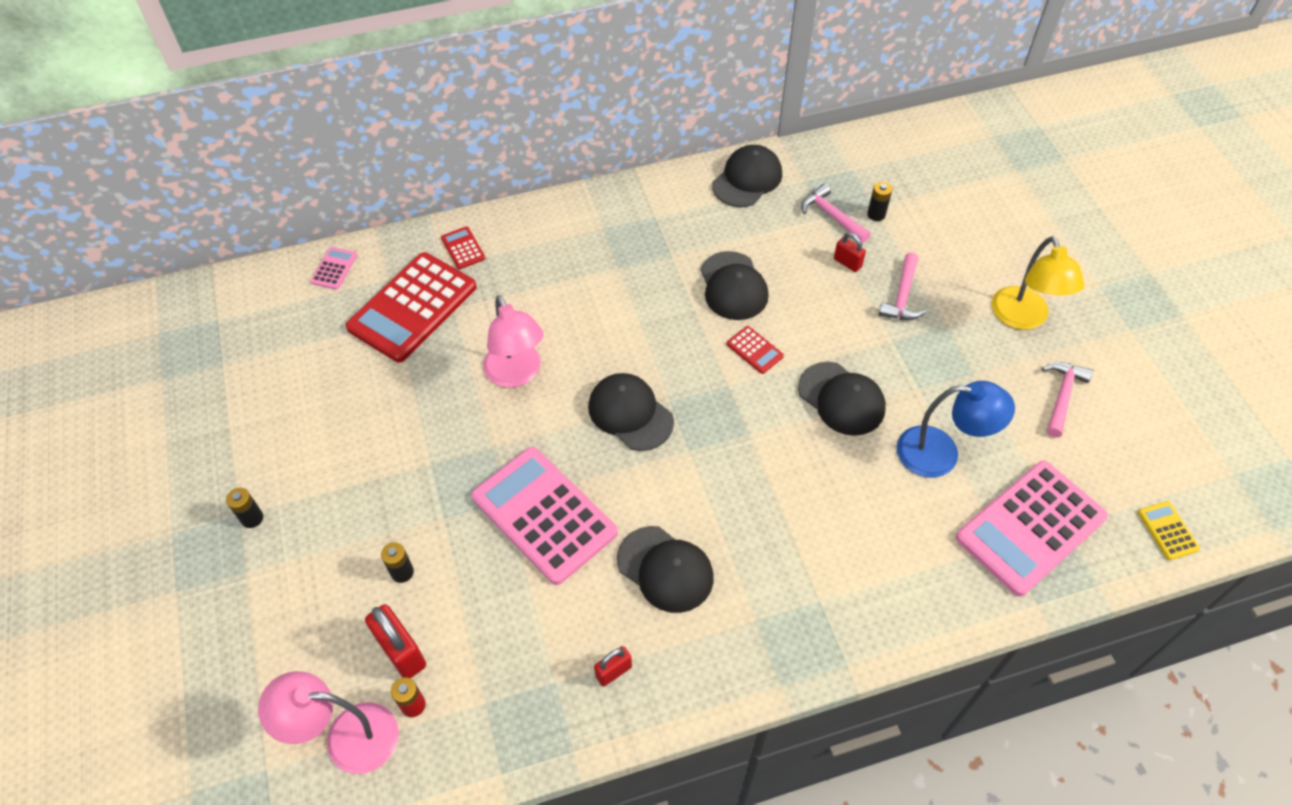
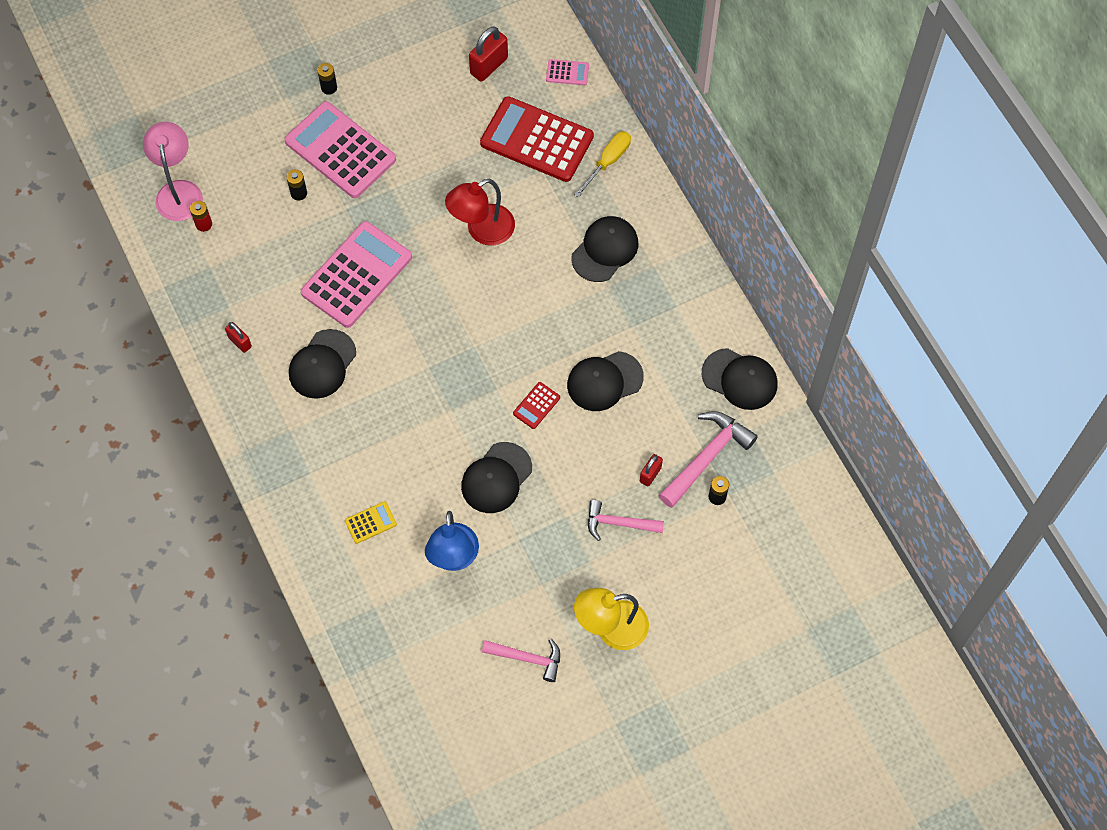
camera: 80 degrees right, 10 degrees up
(401, 652) = (240, 208): red padlock -> red padlock (489, 66)
(463, 248) = (608, 162): red calculator -> yellow screwdriver
(517, 374) = (482, 230): pink lamp -> red lamp
(630, 413) = (457, 319): black cap -> black cap (605, 250)
(832, 216) = (707, 457): pink hammer -> pink hammer, size x1.51
(1030, 528) = (392, 627): pink calculator -> pink calculator (340, 150)
(1167, 531) = (403, 735): yellow calculator -> yellow calculator (370, 522)

